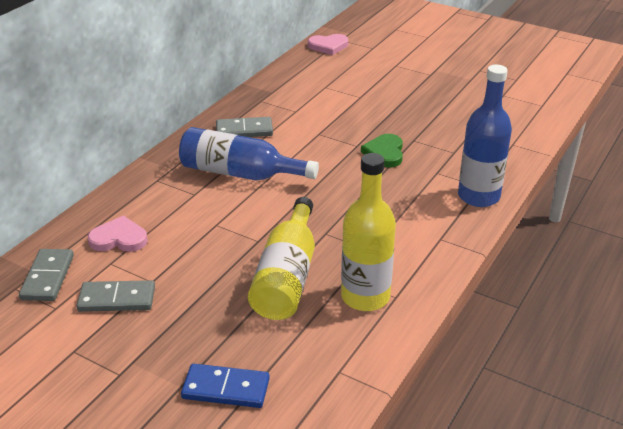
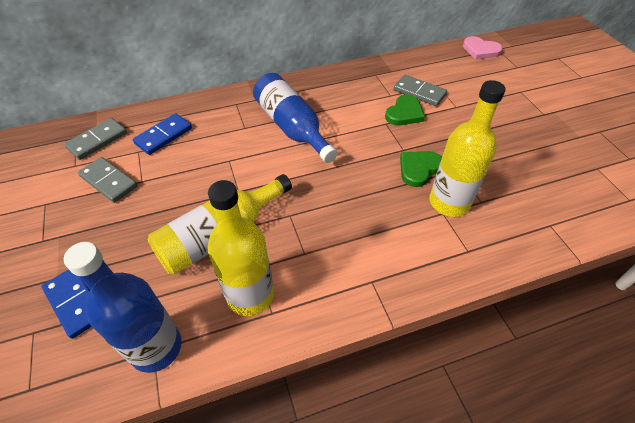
camera: 40 degrees right, 15 degrees up
(119, 238) = (163, 136): pink heart -> blue domino
(244, 130) = (335, 93): grey domino -> grey domino (419, 92)
(324, 119) = (404, 113): none -> green heart
(433, 164) = (449, 202): none -> yellow bottle
(478, 196) = (454, 261): blue bottle -> blue bottle (156, 347)

